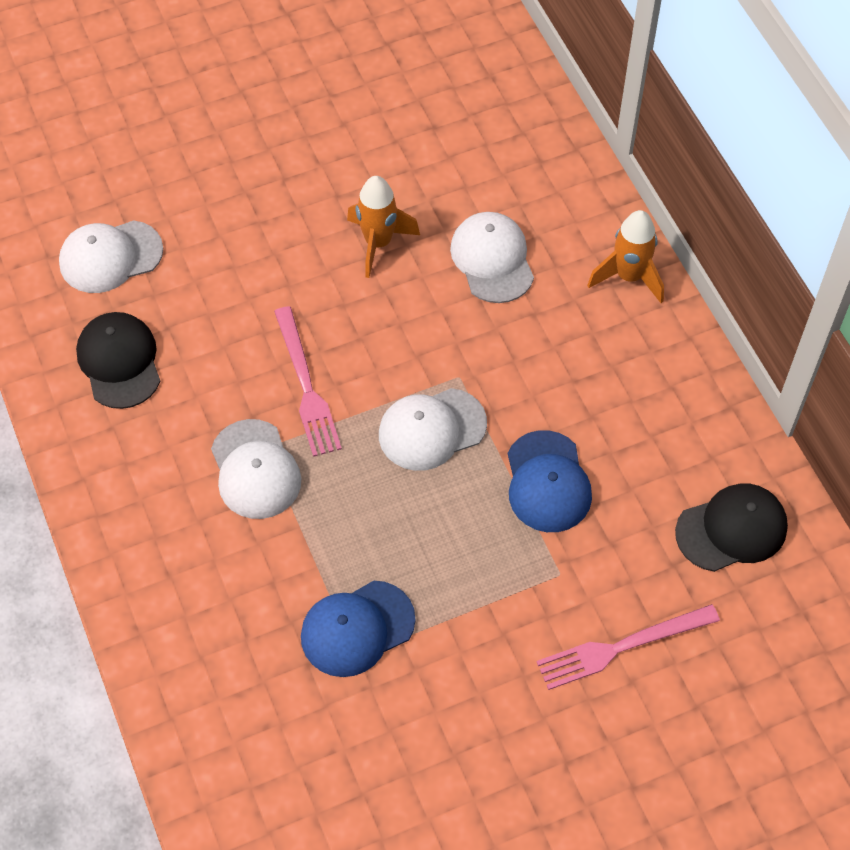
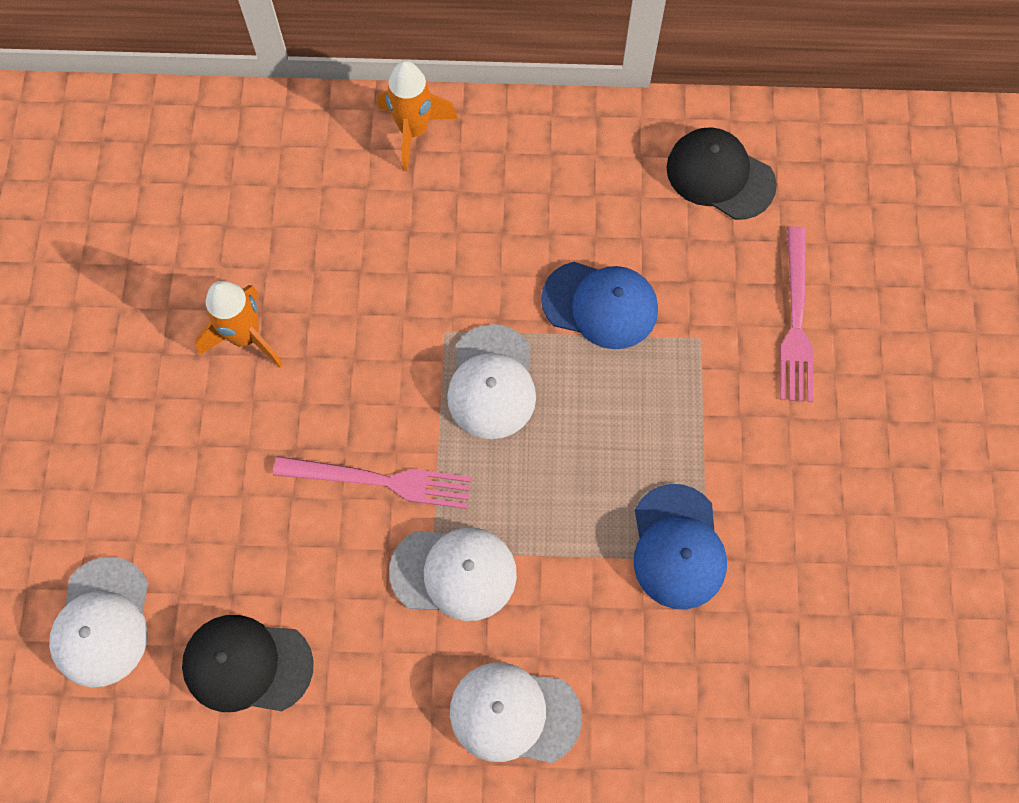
camera: 65 degrees left, 10 degrees up
(492, 259) = (326, 240): white cap -> white cap (514, 714)
(731, 529) = (720, 176): black cap -> black cap turned 60 degrees counterclockwise

